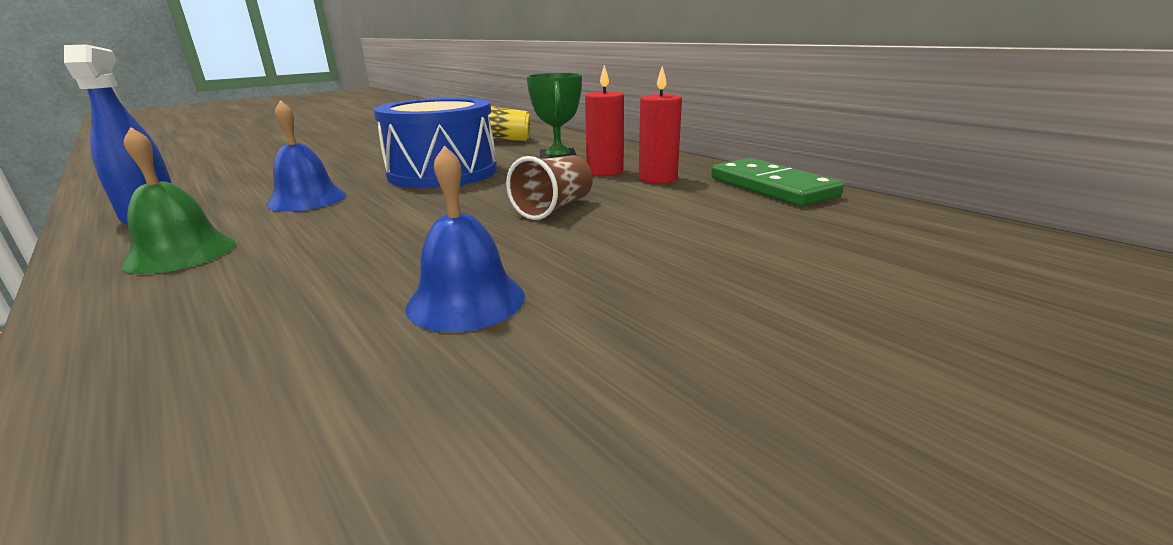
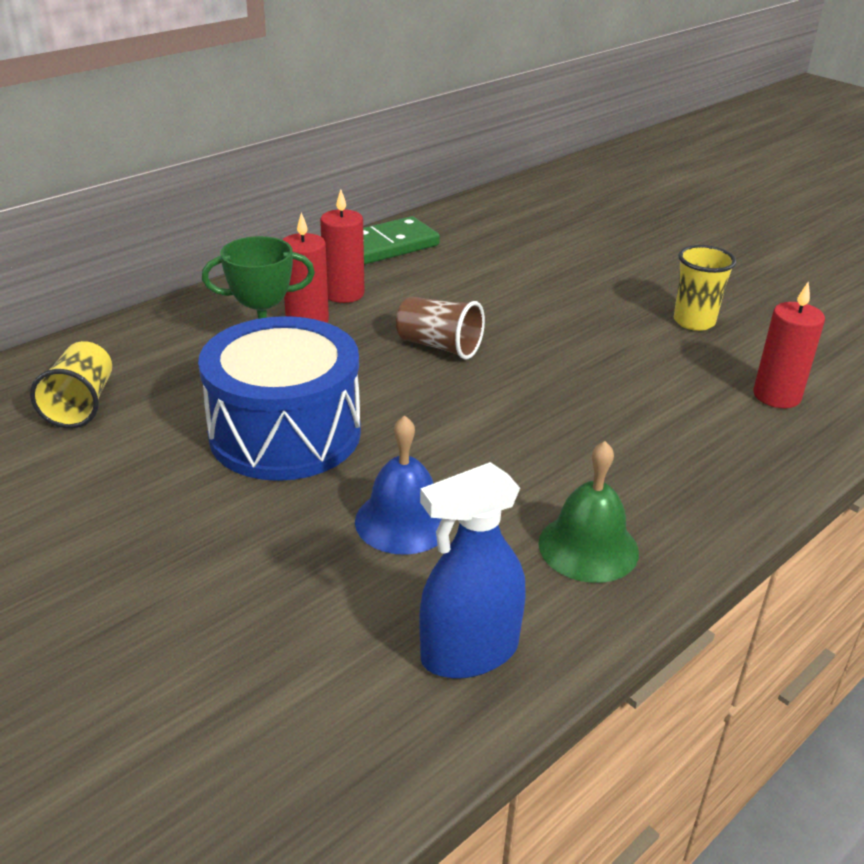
camera: 95 degrees left, 10 degrees up
(289, 447) = (776, 396): none -> red candle
(466, 300) = (630, 369): blue bell -> none
(614, 383) = (694, 322): none -> yellow cup

